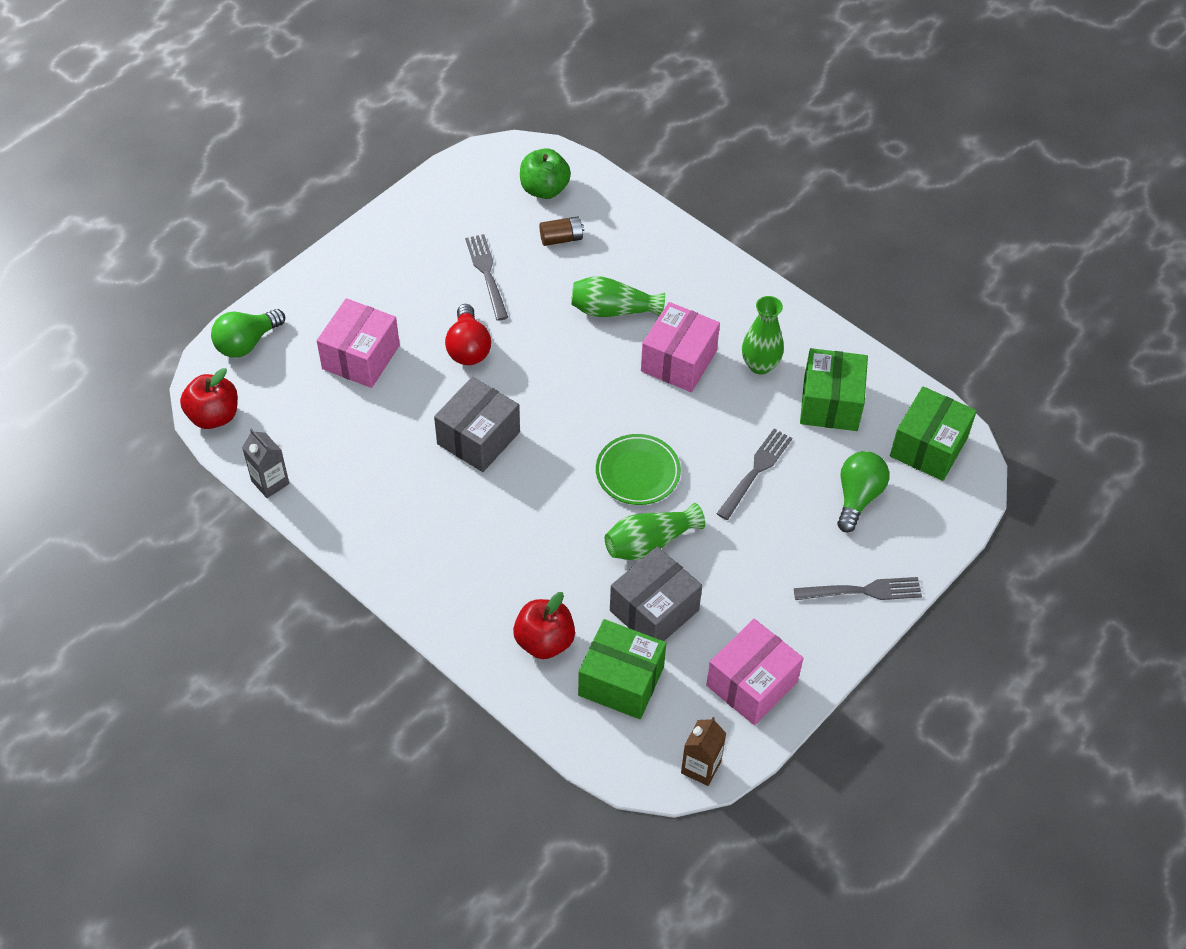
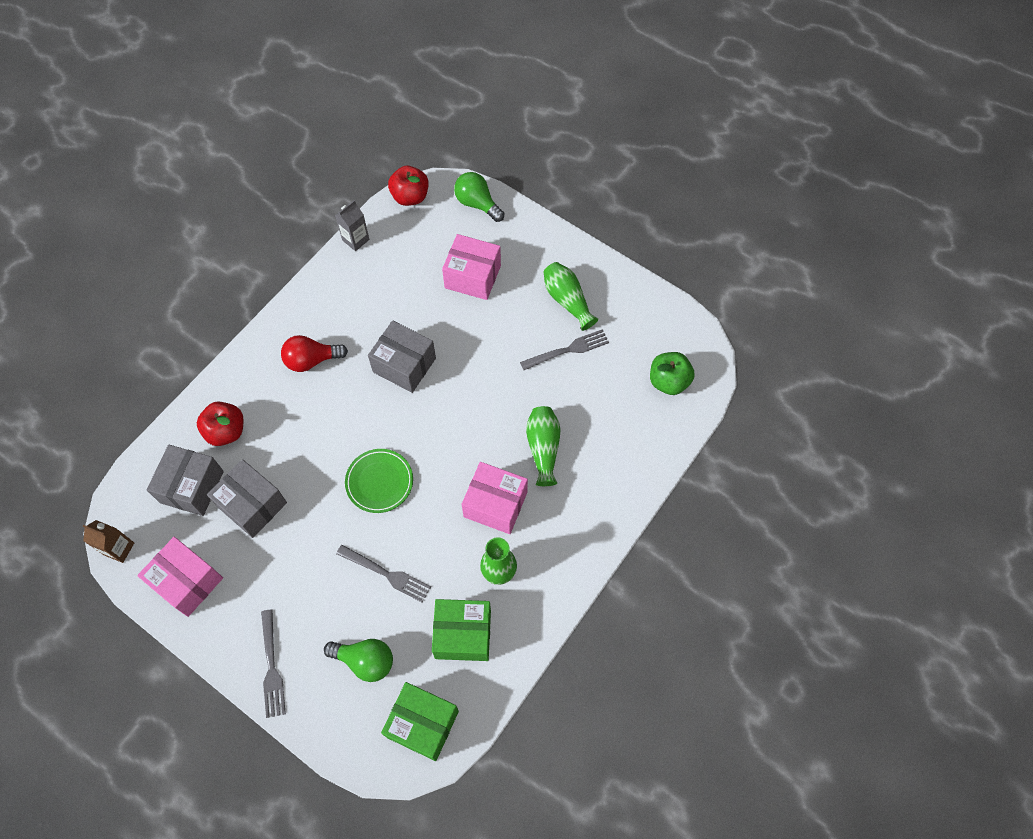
camera: 85 degrees right, 10 degrees up
(468, 348) = (490, 347): red light bulb -> red light bulb (311, 360)
(561, 238) = (615, 400): brown battery -> none
(621, 681) = (192, 487): green box -> grey box
(649, 542) = (313, 496): green vase -> green vase (567, 300)

